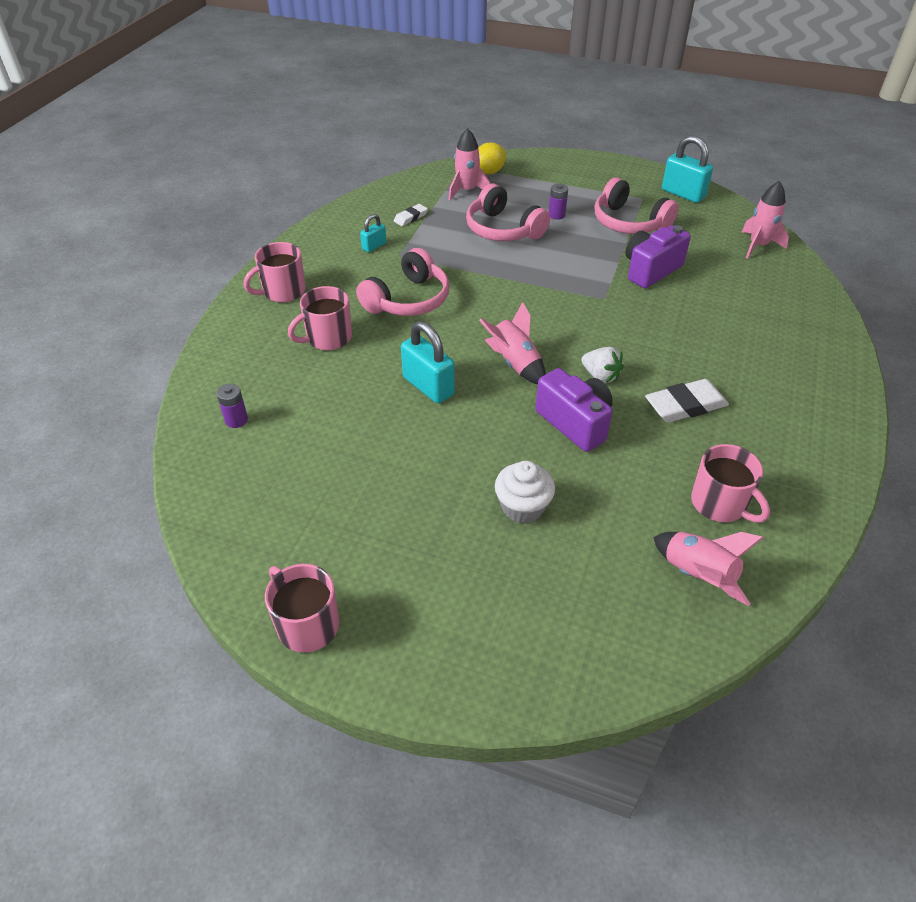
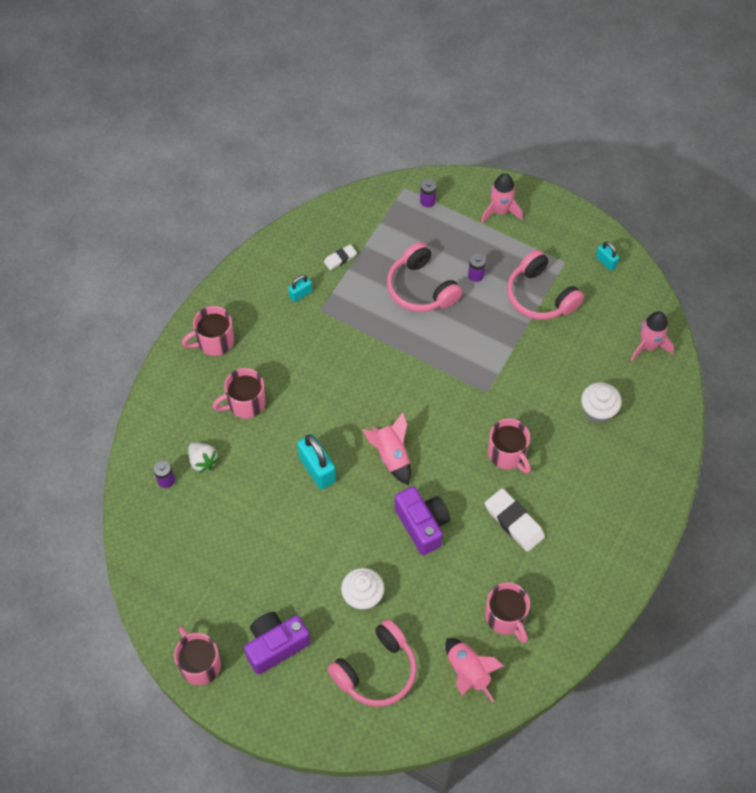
camera: 10 degrees right, 15 degrees up
(408, 300) = (318, 368): pink headphones -> pink headphones (376, 671)
(467, 191) = (400, 227): pink rocket -> pink rocket (500, 211)
(489, 172) = (427, 201): yellow lemon -> purple battery
(600, 376) = (456, 480): white strawberry -> white strawberry (203, 461)
(650, 270) = (538, 363): purple camera -> purple camera (275, 645)
(650, 346) = (507, 454): none -> pink mug
(683, 194) = (606, 261): turquoise padlock -> turquoise padlock, size x0.55
(685, 405) = (514, 522): white eraser -> white eraser turned 60 degrees clockwise
(733, 299) = (598, 410): none -> white cupcake

